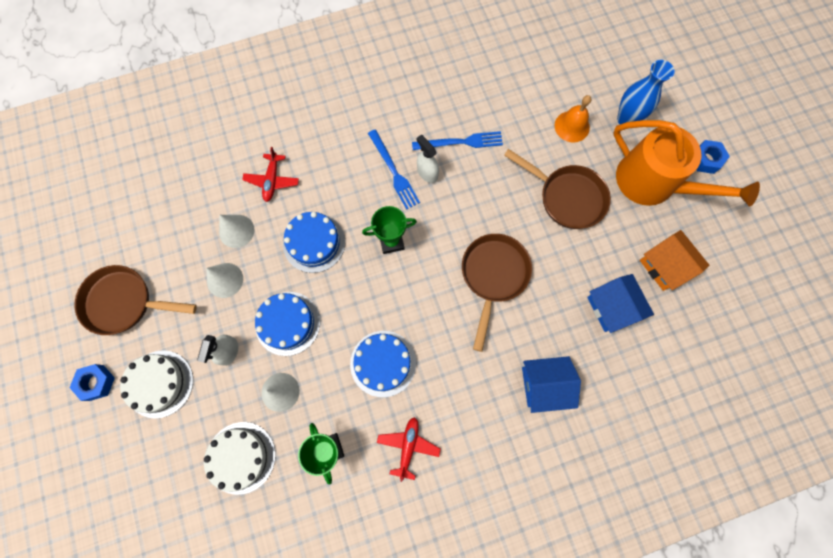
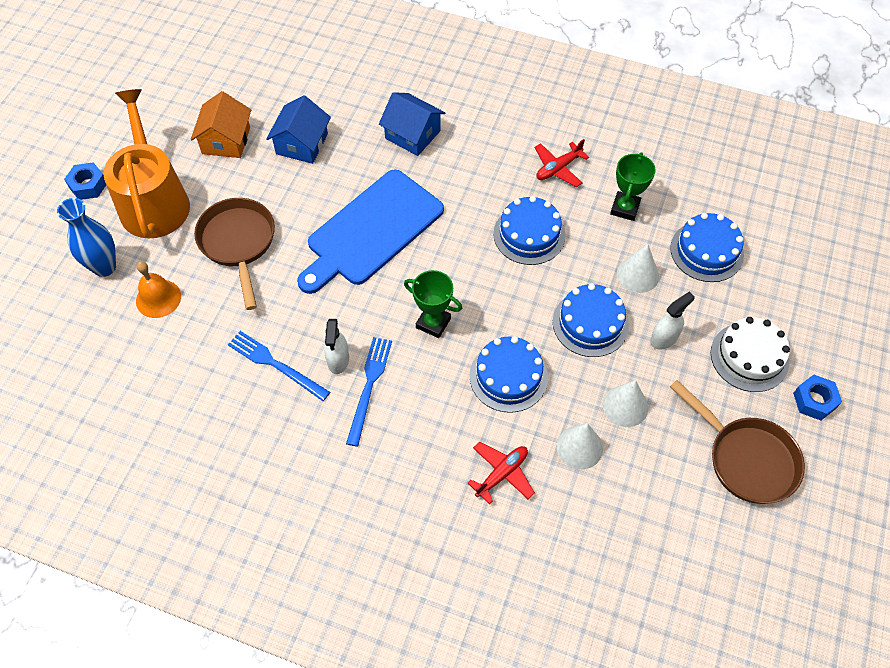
camera: 140 degrees left, 15 degrees down
(241, 457) = (706, 251): white cake -> blue cake
(493, 276) = (371, 231): brown pan -> blue cutting board

